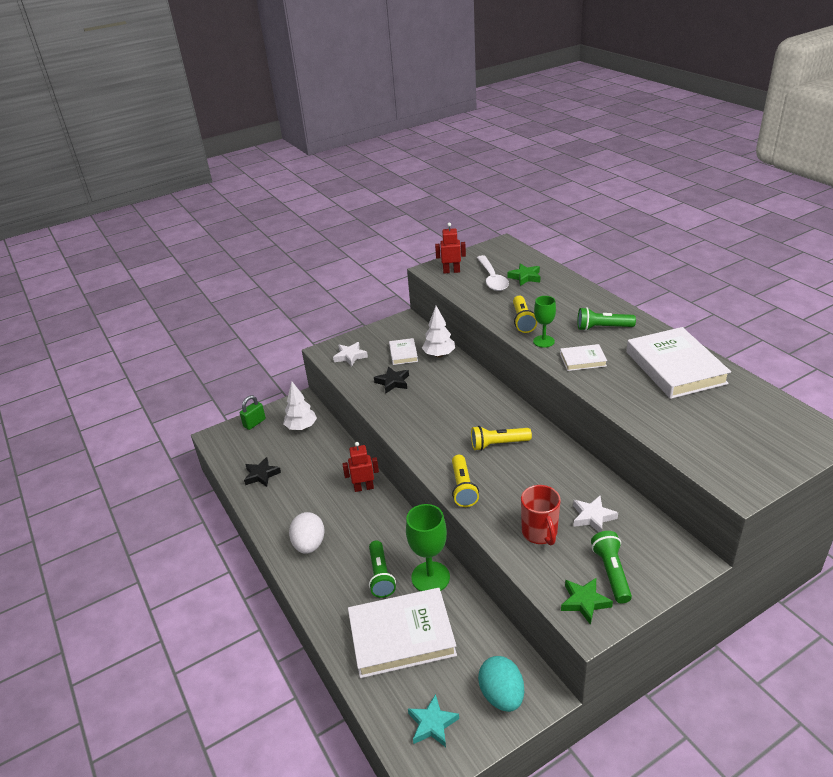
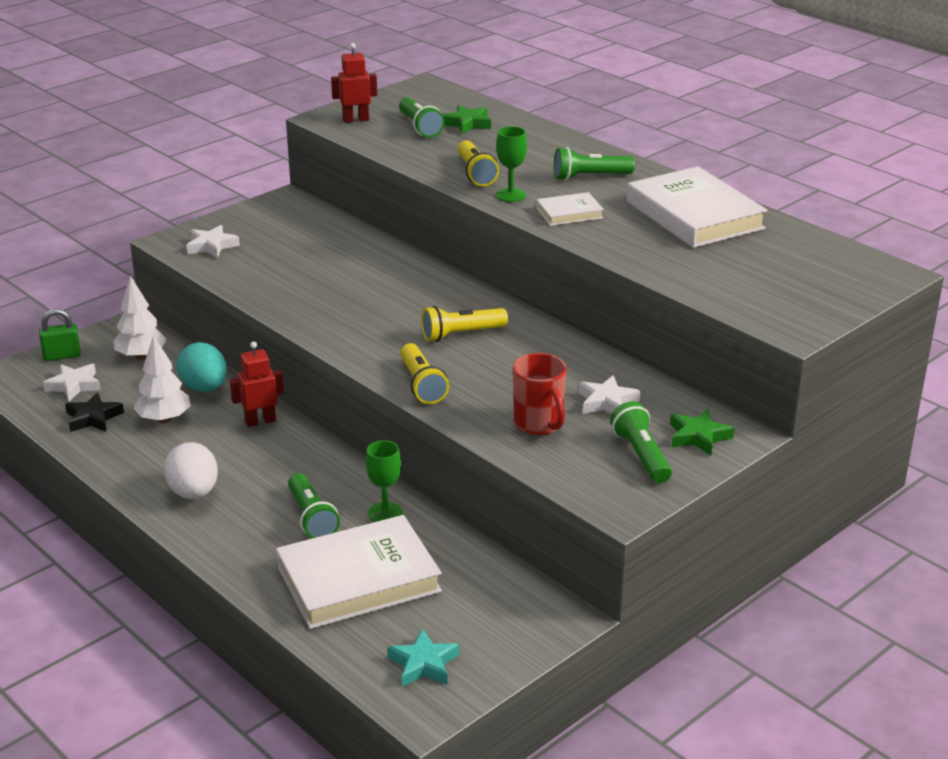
camera: 15 degrees left, 5 degrees down
(254, 423) = (62, 356): green padlock -> green padlock turned 45 degrees clockwise
(256, 447) = (74, 385): none -> white star
(393, 382) = (287, 273): black star -> none
(403, 353) = (294, 239): white book -> none
(430, 577) = (385, 513): green goblet -> green goblet, size x0.62
(439, 355) = (349, 238): white tree -> white tree (164, 419)
(492, 279) = (419, 127): white spoon -> green flashlight
(502, 695) = (512, 625): turquoise egg -> turquoise egg (204, 388)
(584, 602) = (611, 487): green star -> green star (698, 437)

